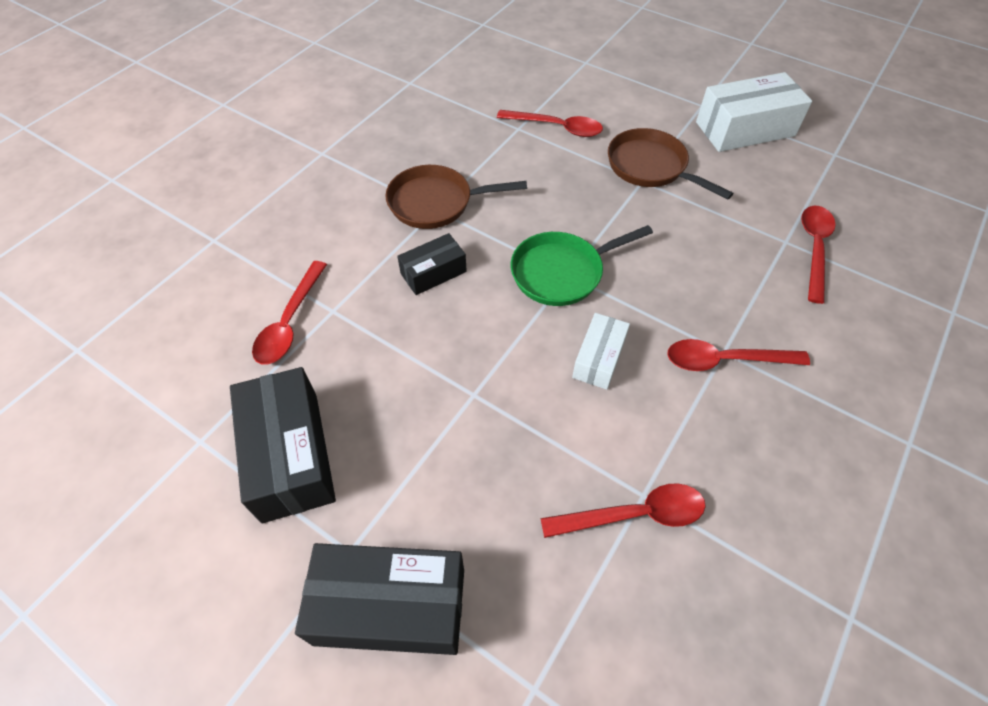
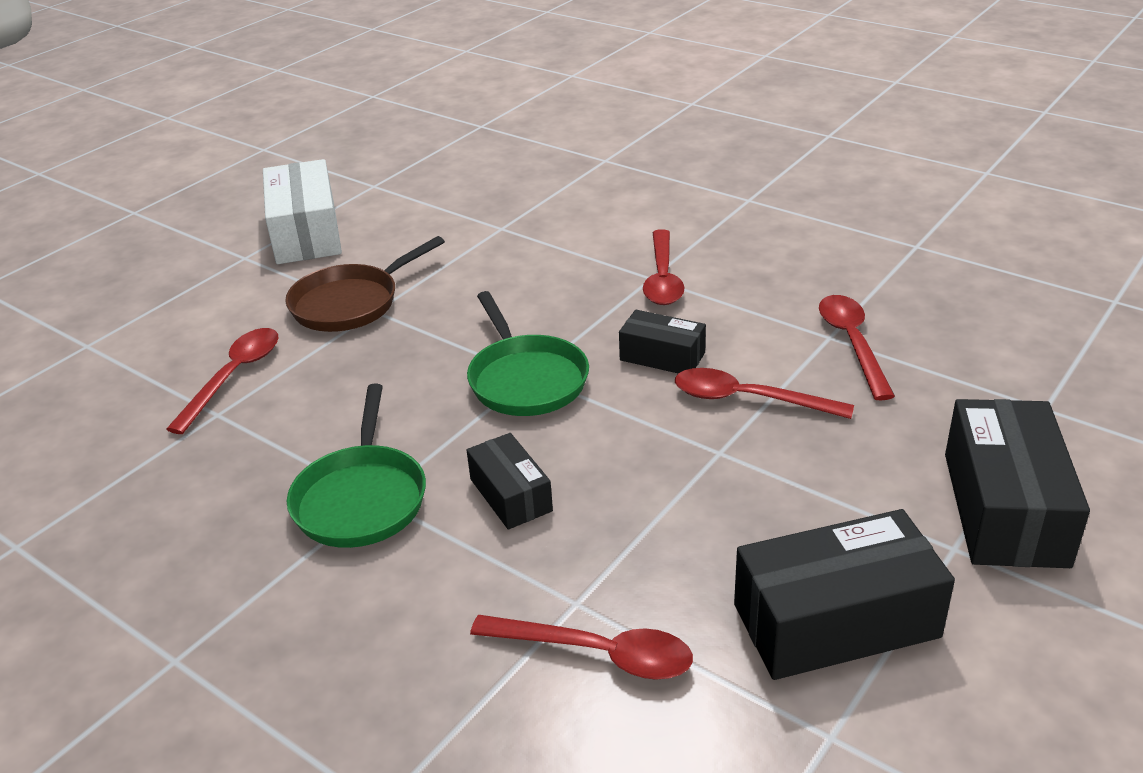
camera: 85 degrees left, 20 degrees down
(436, 202) = (361, 498): brown pan -> green pan
(599, 358) = (662, 356): white box -> black box
(814, 249) = (515, 214): red spoon -> red spoon (748, 399)

